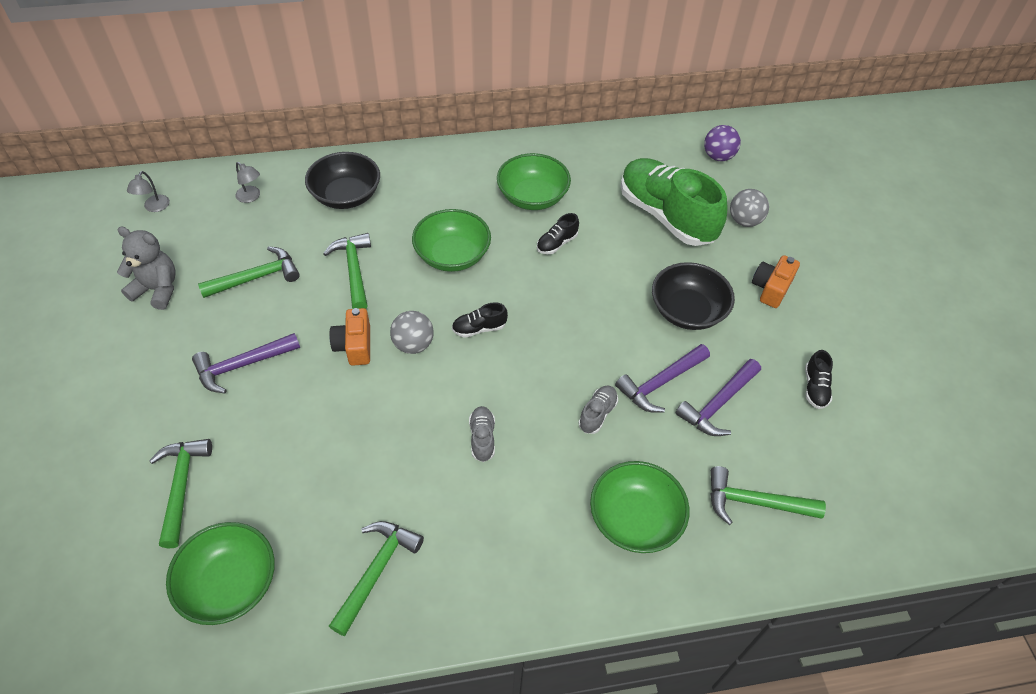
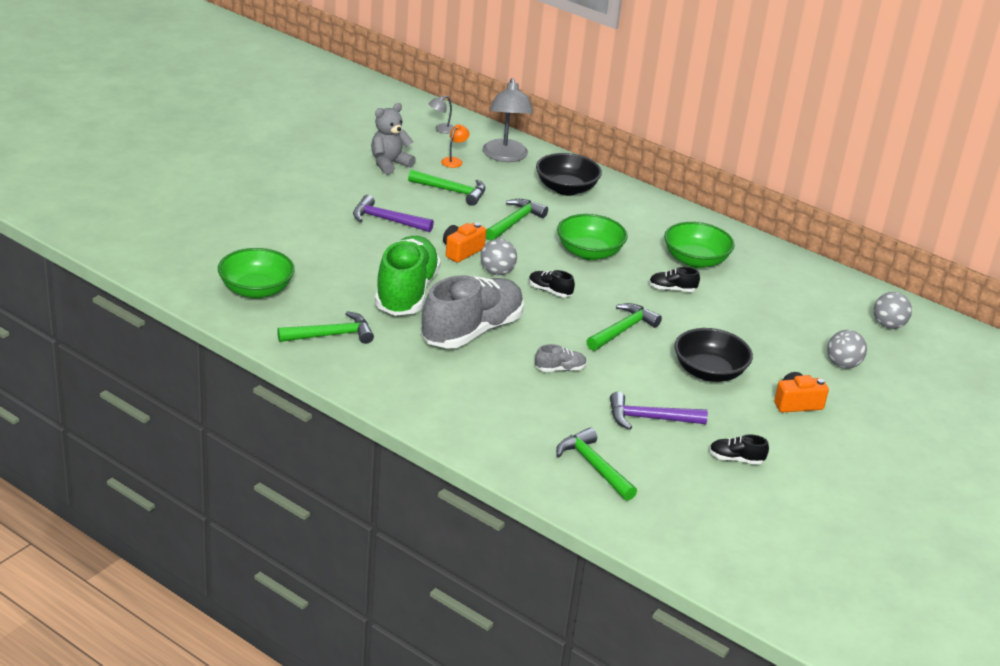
camera: 45 degrees right, 20 degrees down
(157, 289) = (389, 164): grey teddy bear -> grey teddy bear turned 105 degrees counterclockwise
(181, 486) = (286, 243): green hammer -> green hammer (623, 330)
(212, 237) = (454, 161): none -> orange lamp
(251, 197) = (505, 156): grey lamp -> grey lamp, size x2.18
(482, 438) = (472, 331): grey shoe -> grey shoe, size x2.50
(635, 519) = (505, 419): green bowl -> none
(660, 383) = (626, 386): purple hammer -> none
(666, 216) = (782, 326): green shoe -> green shoe (406, 293)
(718, 156) = (888, 325): purple ball -> grey ball
(815, 388) = (736, 459): black shoe -> black shoe turned 45 degrees clockwise

